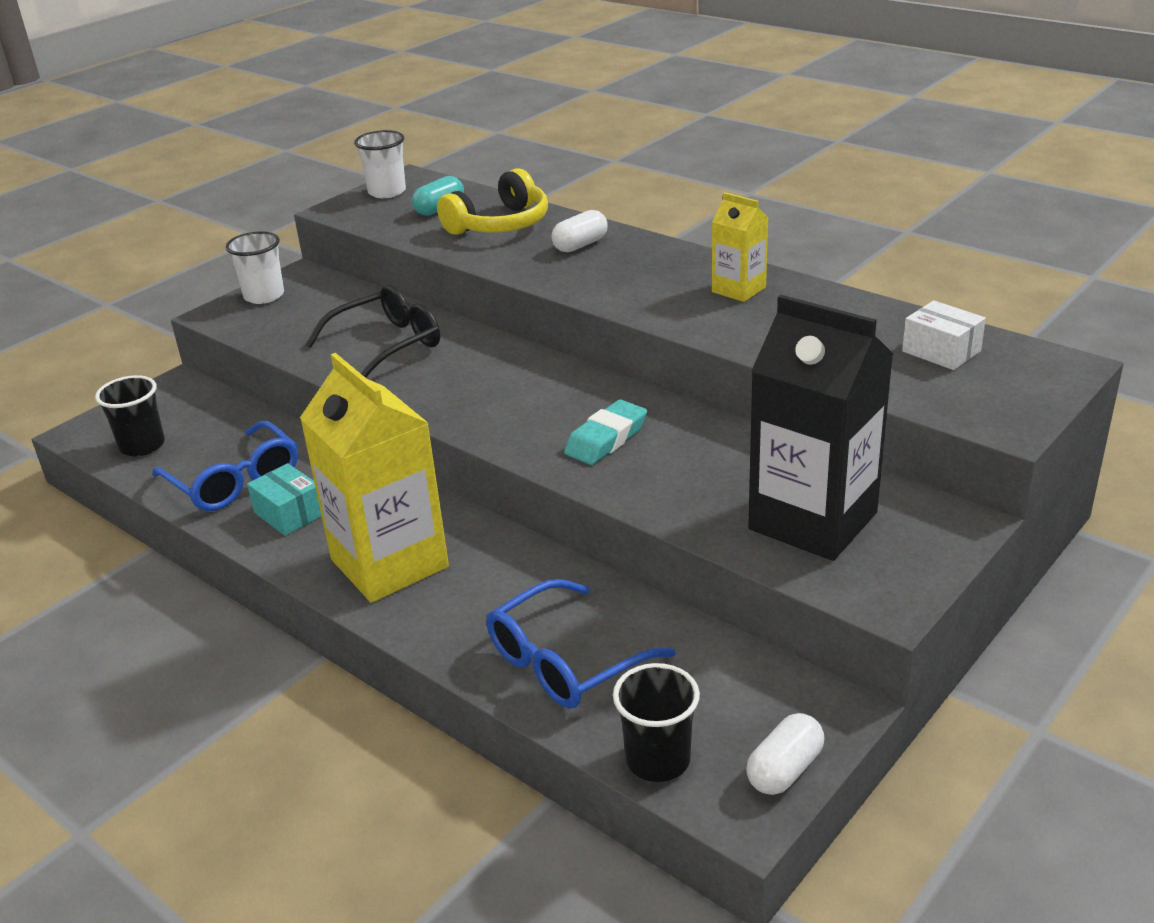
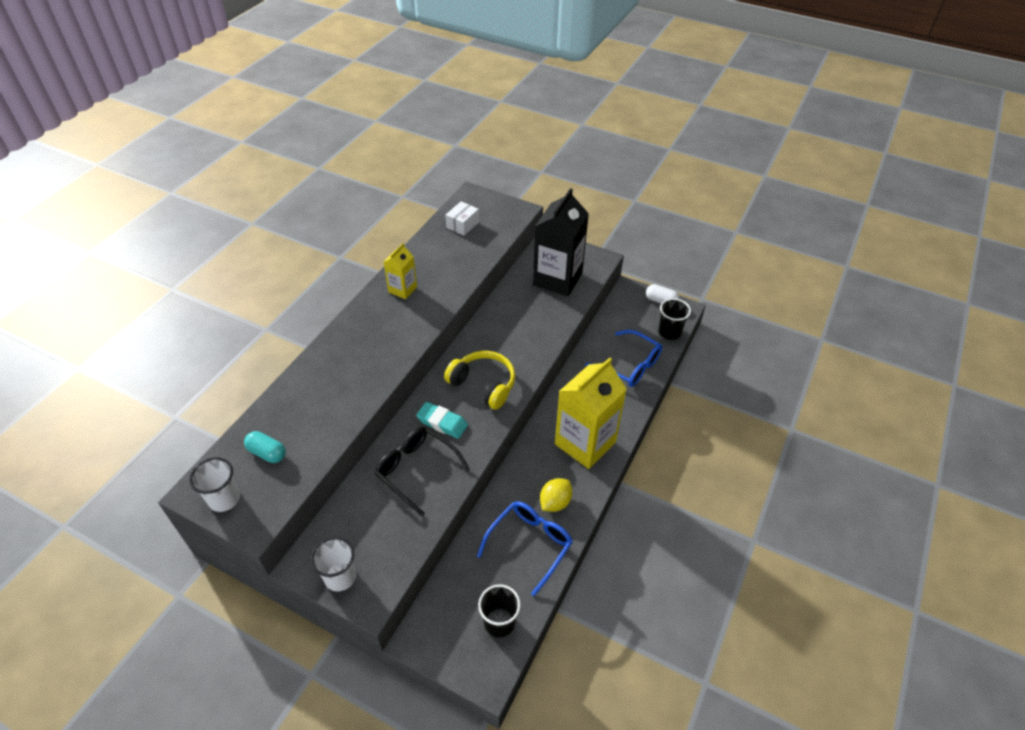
camera: 105 degrees left, 15 degrees up
(289, 513) = (555, 502): turquoise box -> yellow lemon
(500, 224) = (302, 410): yellow headphones -> yellow headphones (483, 384)
(580, 245) = (340, 362): white capsule -> none
(606, 439) = (508, 349): turquoise eraser -> turquoise eraser (442, 423)

